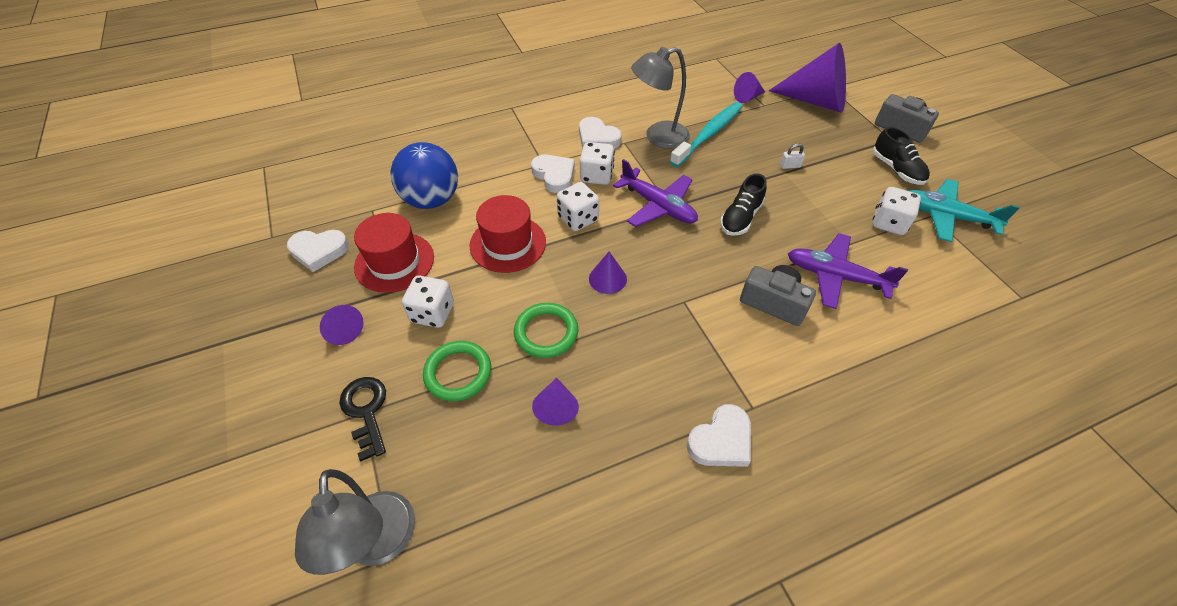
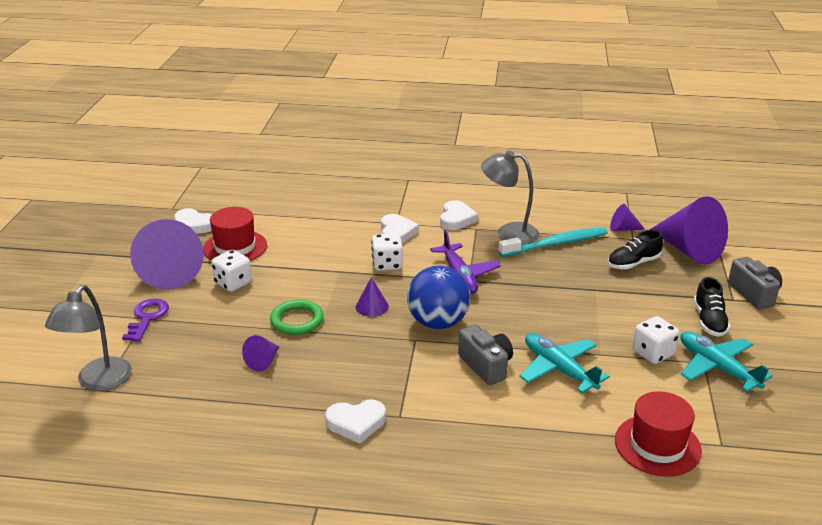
camera: 30 degrees right, 20 degrees down
(343, 330) = (171, 272): purple cone -> purple cone, size x2.18
(366, 411) = (147, 318): black key -> purple key
(431, 200) = (293, 220): blue ball -> blue ball (438, 322)
(458, 373) = (219, 320): green ring -> none
(508, 244) = (321, 262): red hat -> red hat (657, 445)
(596, 176) = (430, 243): white dice -> none
(597, 138) = (456, 219): white heart -> white heart turned 150 degrees counterclockwise
(740, 218) = (519, 306): black shoe -> black shoe (633, 263)
(790, 166) = (606, 287): white padlock -> none
(835, 276) = (558, 369): purple plane -> turquoise plane

